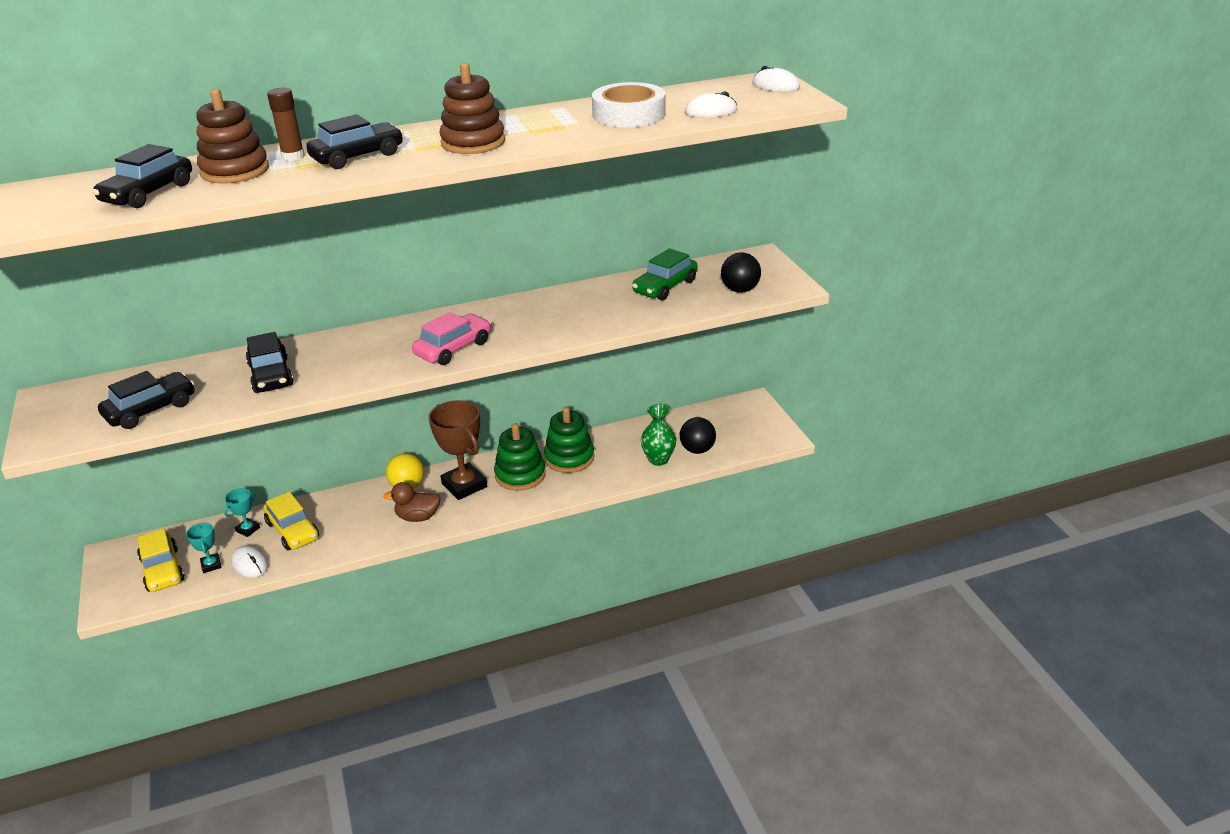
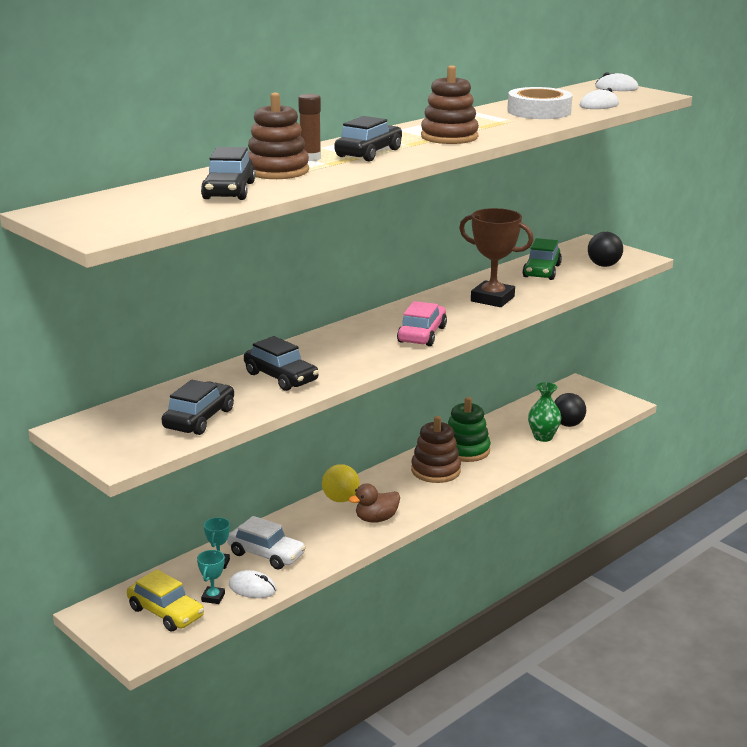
camera: 25 degrees left, 10 degrees down
(211, 565) = (213, 597): turquoise trophy -> turquoise trophy turned 60 degrees clockwise
(293, 530) = (266, 554): yellow car -> white car
(464, 485) = (393, 488): brown trophy -> brown trophy (492, 299)
(520, 475) = (436, 471): green stacking toy -> brown stacking toy

